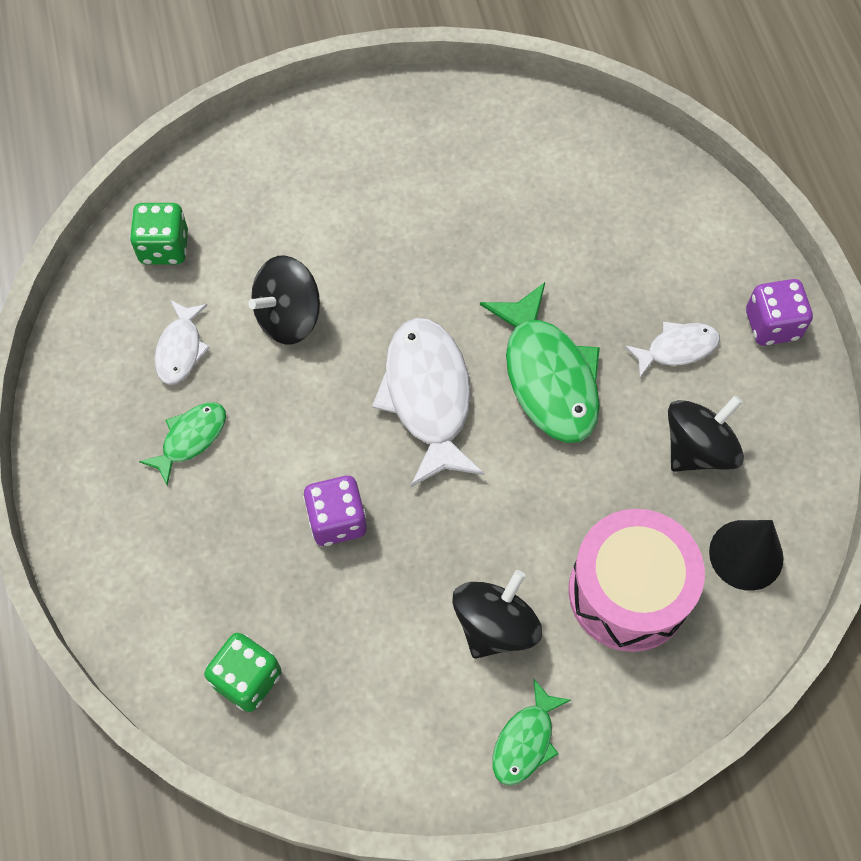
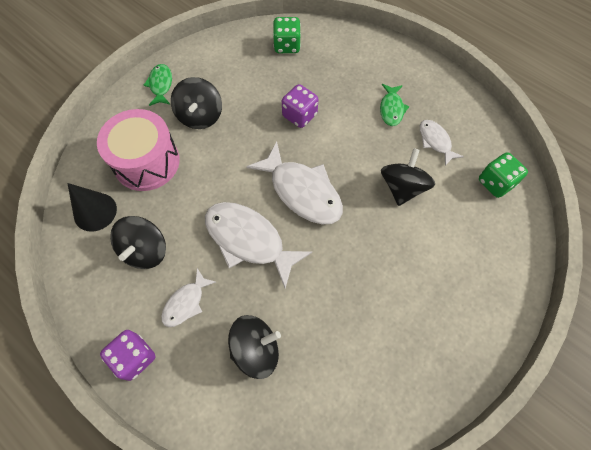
camera: 145 degrees right, 0 degrees up
(548, 376) = (249, 240): green fish -> white fish
(621, 249) = (256, 349): none -> black spinning top

